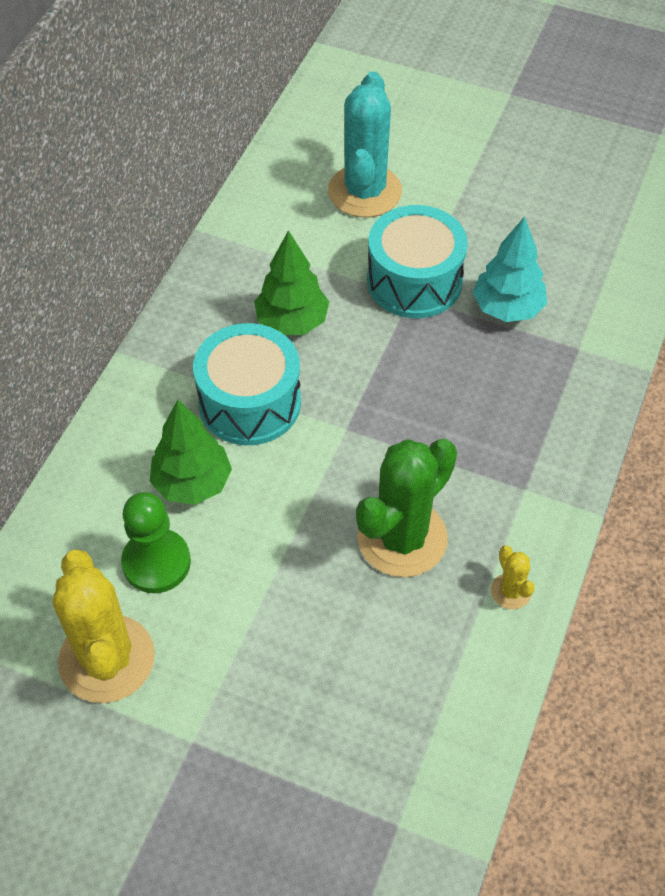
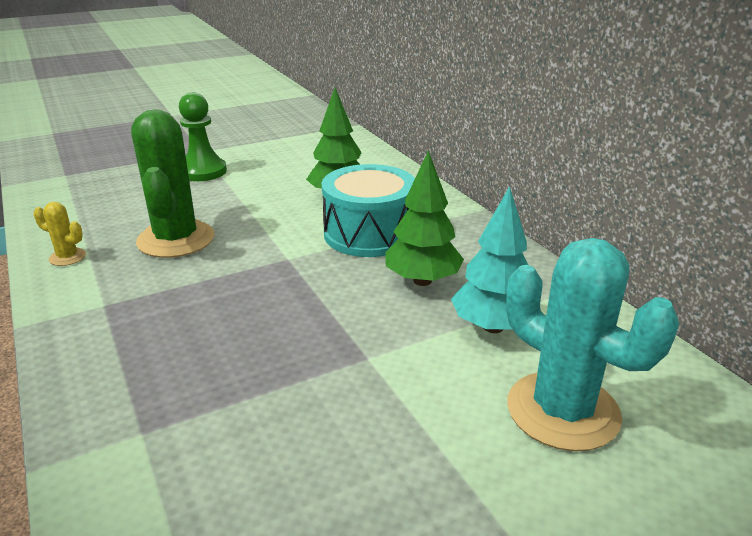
camera: 130 degrees right, 25 degrees down
(107, 659) = (277, 147): yellow cactus -> none
(156, 562) = (305, 171): green pawn -> green pawn (203, 171)
(414, 281) = (383, 370): turquoise drum -> none
(507, 308) = (262, 413): turquoise tree -> turquoise tree (493, 326)

